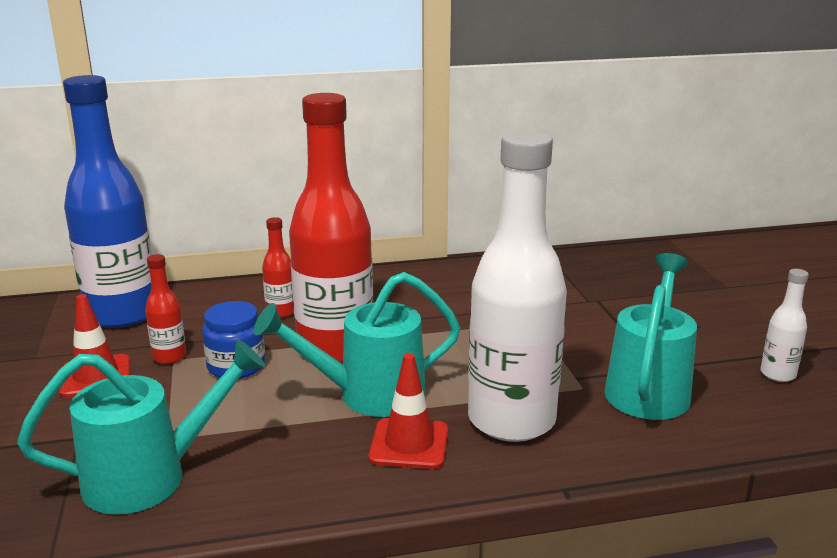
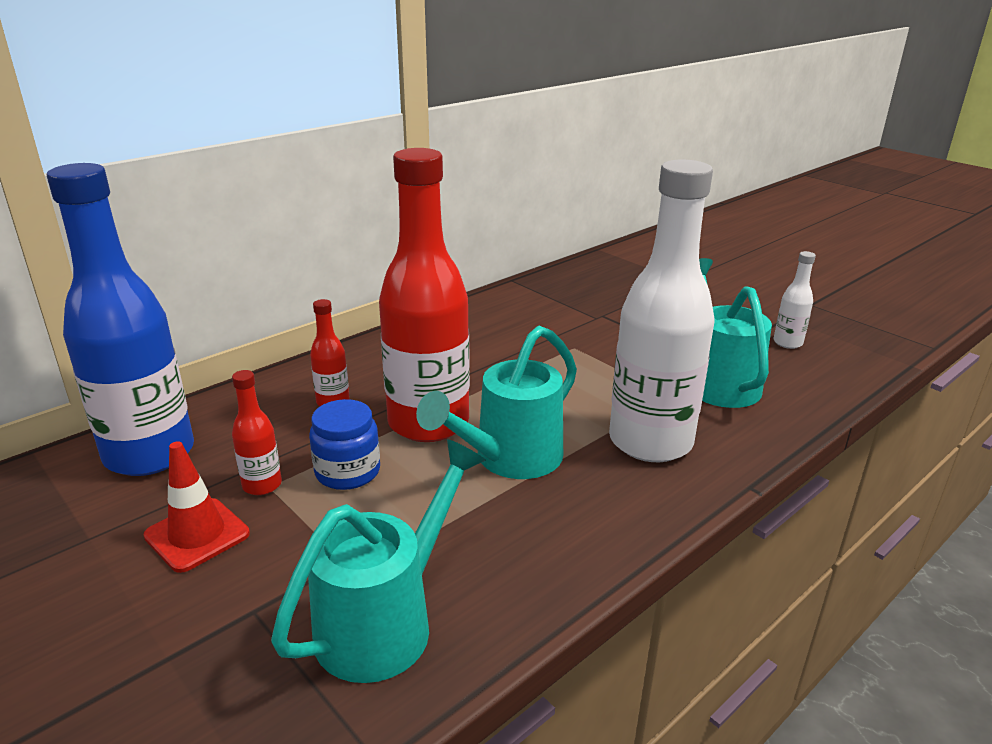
camera: 30 degrees left, 5 degrees up
(409, 444) = (593, 493): red traffic cone -> none

